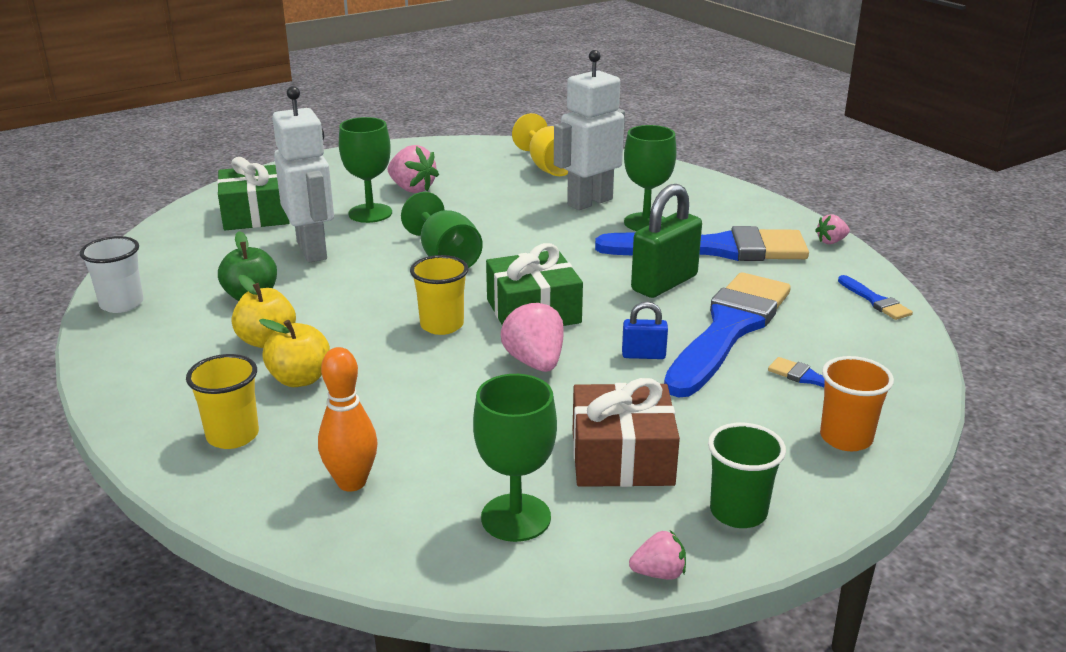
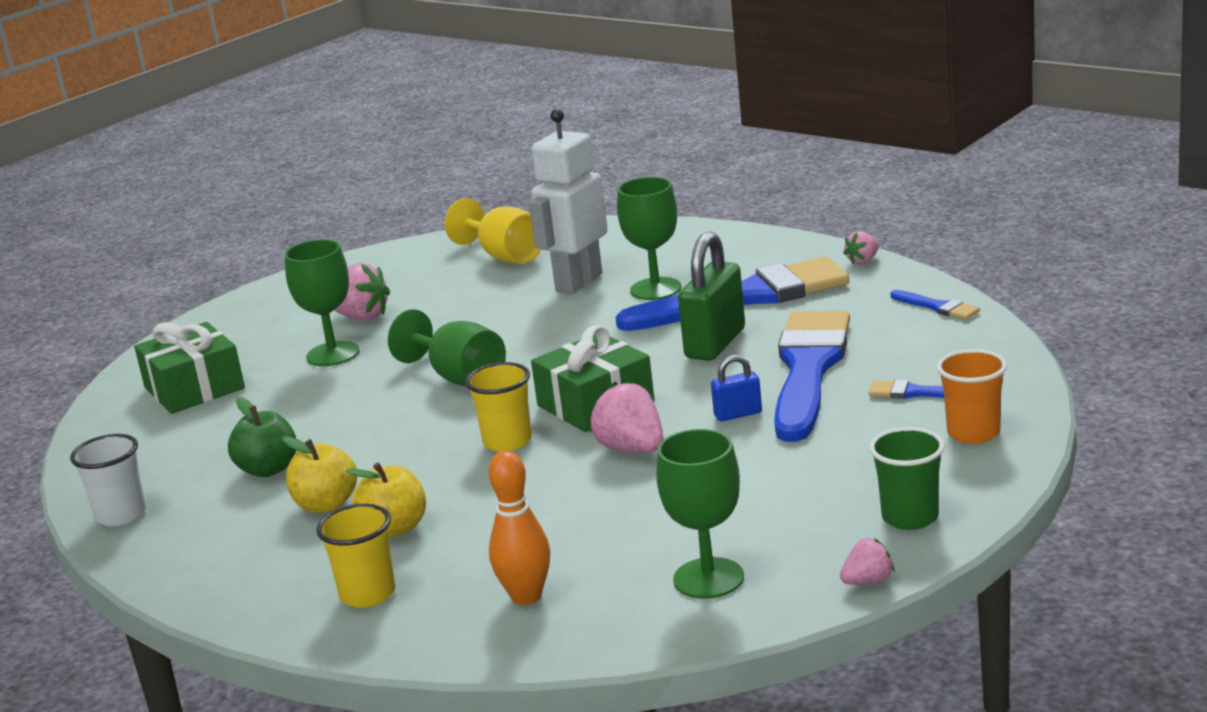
camera: 15 degrees left, 5 degrees down
(312, 251) = (298, 408): white robot -> none
(622, 457) = (775, 504): brown gift -> none

